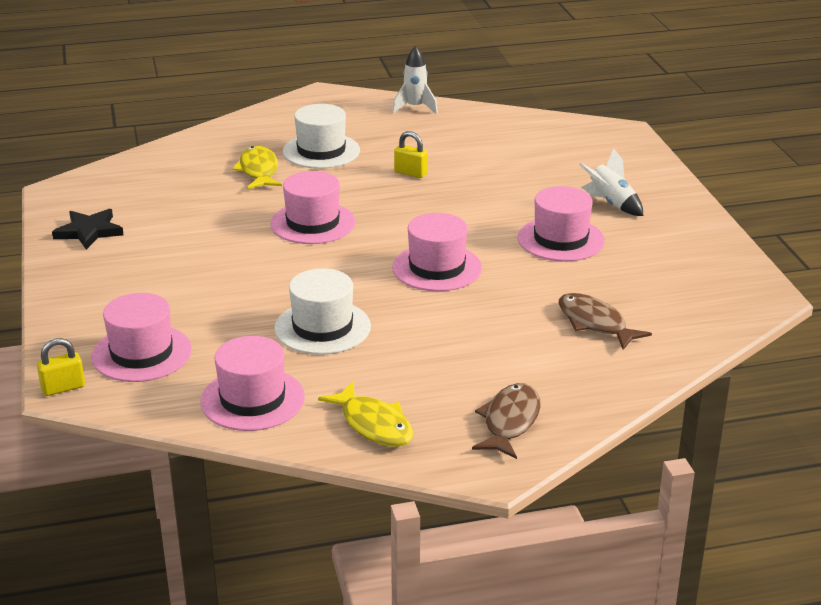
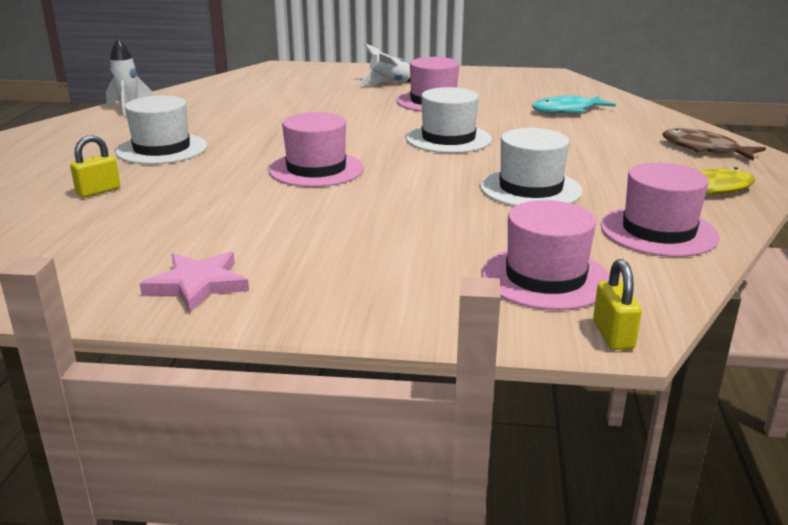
camera: 70 degrees left, 5 degrees down
(89, 231) = (198, 284): black star -> pink star
(259, 170) = (164, 178): yellow fish -> none
(410, 173) = (260, 125): yellow padlock -> yellow padlock (98, 191)
(437, 268) = (448, 139): pink hat -> white hat
(595, 323) = (567, 110): brown fish -> turquoise fish

